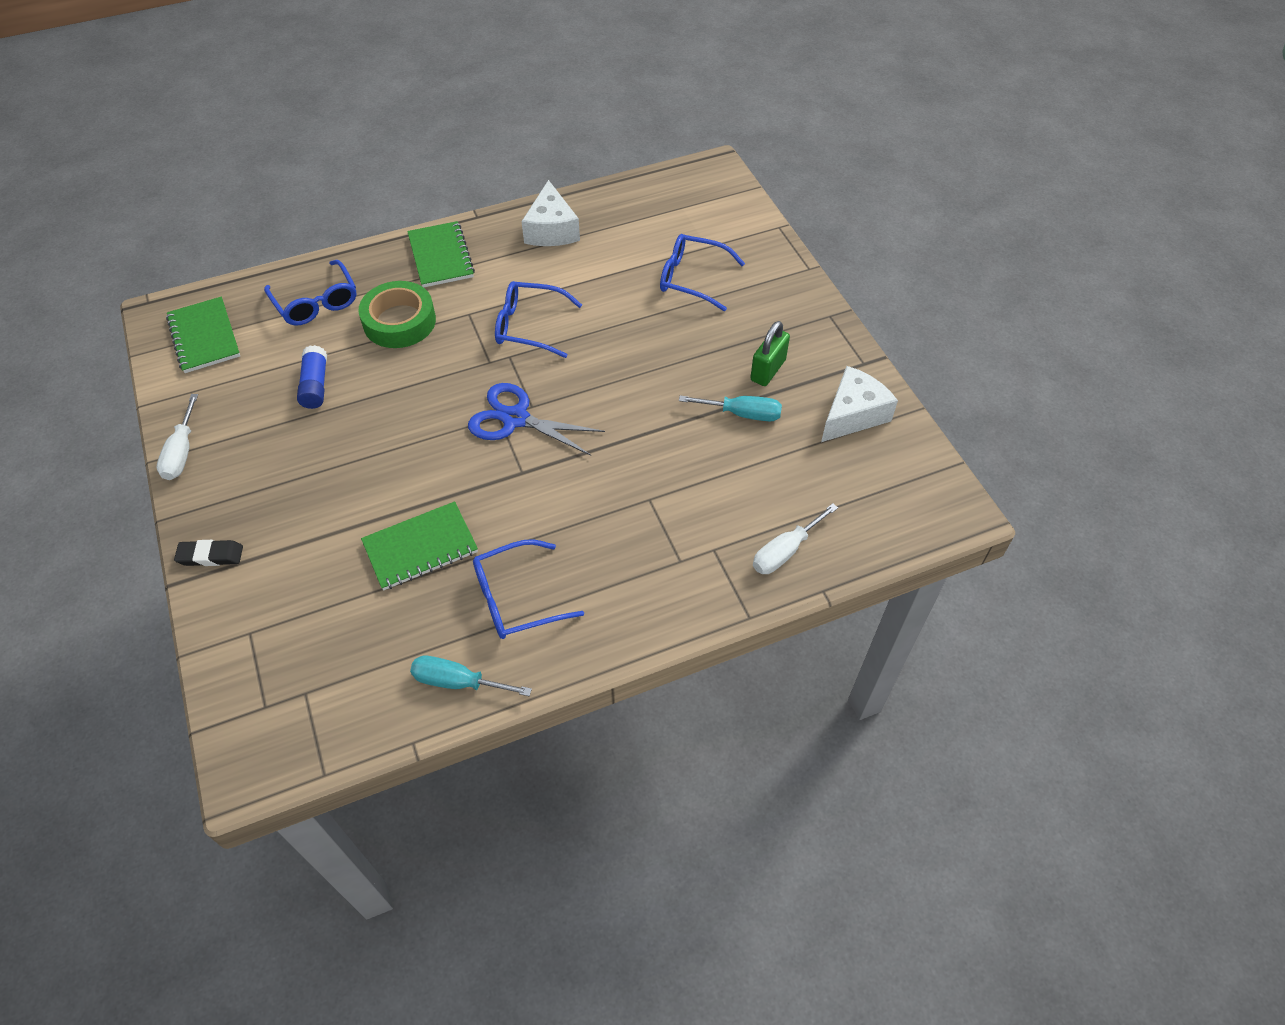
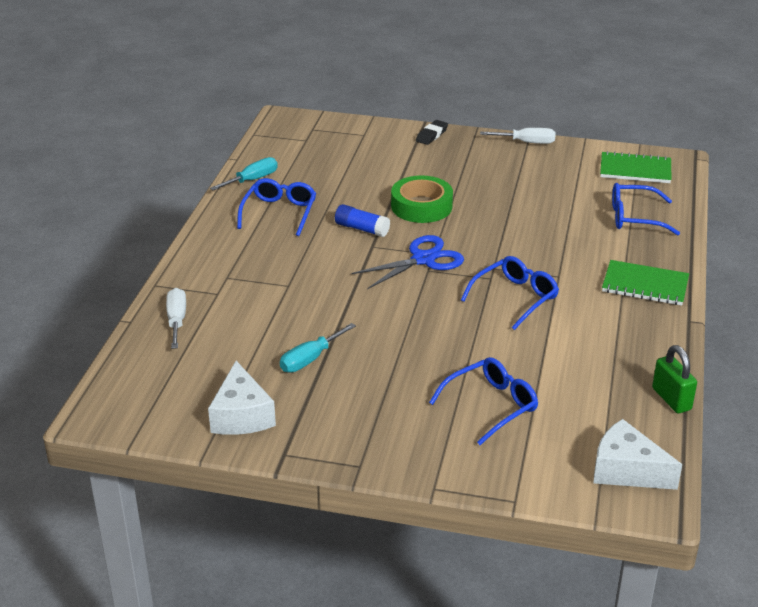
camera: 125 degrees right, 20 degrees down
(182, 452) = (527, 142): white screwdriver -> white screwdriver turned 150 degrees clockwise
(315, 385) = (542, 196): blue glue stick -> blue glue stick (362, 229)
(399, 321) = (578, 244): green tape -> green tape (421, 206)
(420, 547) = (356, 194): green notebook -> none
(551, 230) = (634, 353): white cheese -> white cheese (626, 470)
(768, 370) = (338, 394): green padlock -> green padlock (671, 399)

